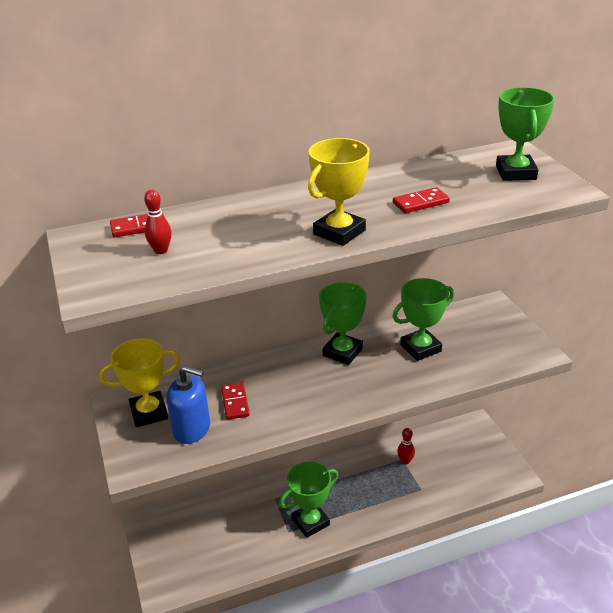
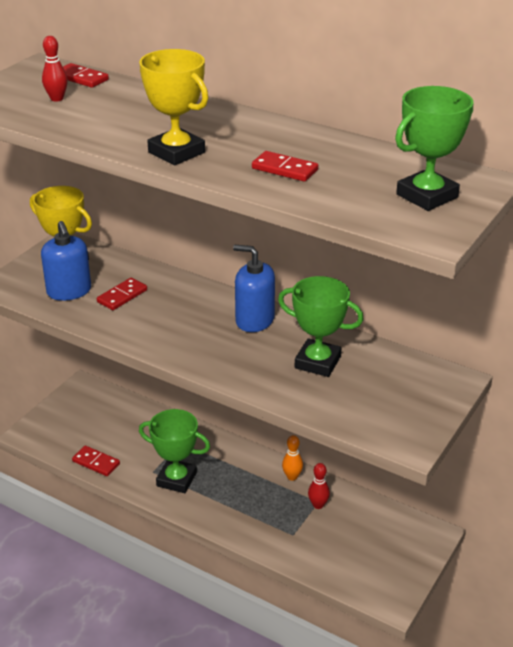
camera: 50 degrees right, 0 degrees up
(244, 562) = (96, 462): none -> red domino
(339, 232) = (176, 152): yellow trophy -> yellow trophy turned 45 degrees clockwise
(342, 352) = (254, 320): green trophy -> blue soap dispenser
(367, 458) = (292, 477): none -> orange bowling pin

